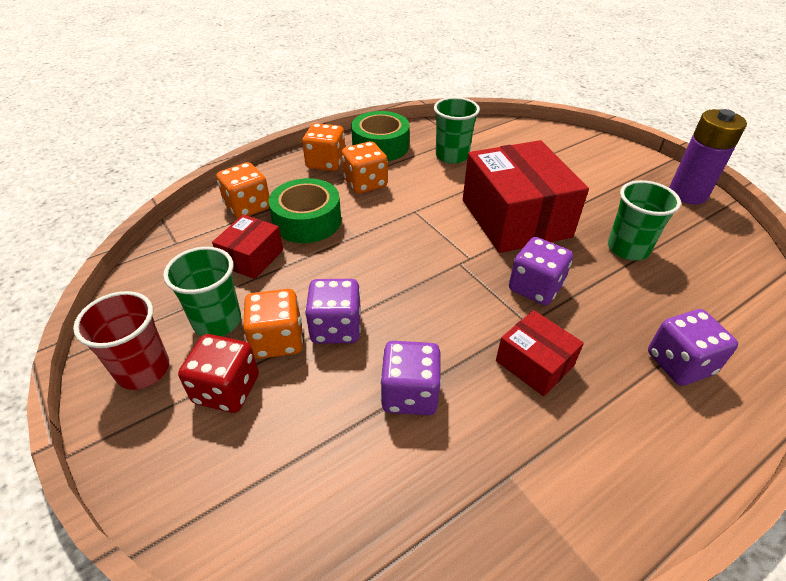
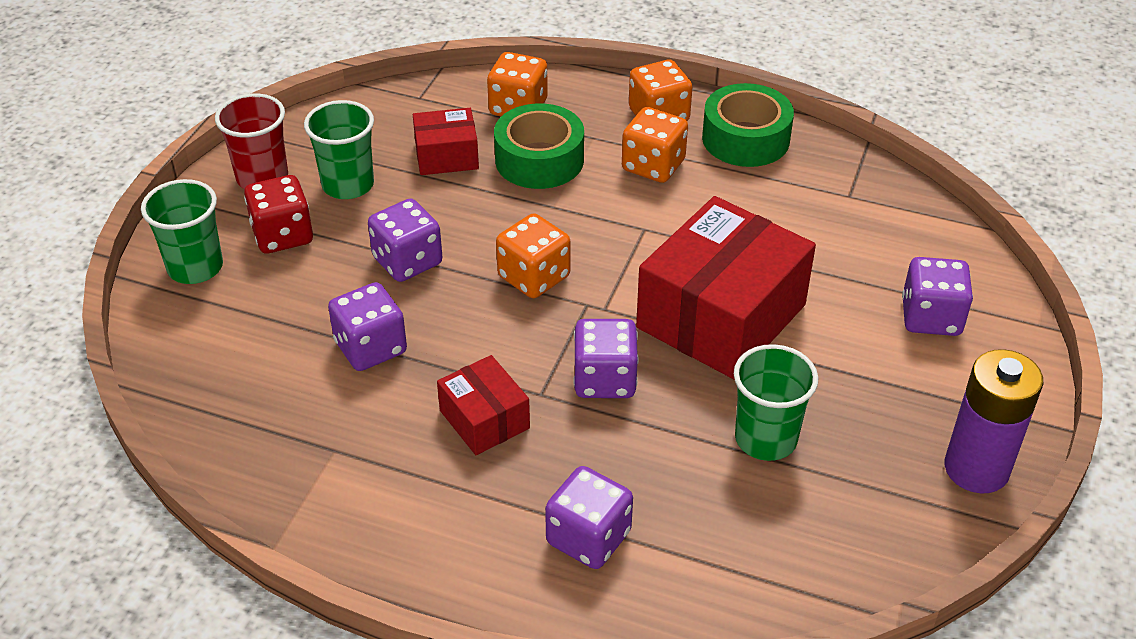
camera: 55 degrees right, 0 degrees up
(277, 340) = (359, 233): orange dice -> orange dice (534, 277)
(452, 156) = (798, 207): green cup -> green cup (195, 267)
(534, 363) = (484, 419): red box -> red box turned 45 degrees counterclockwise
(570, 158) = (931, 317): none -> purple dice

